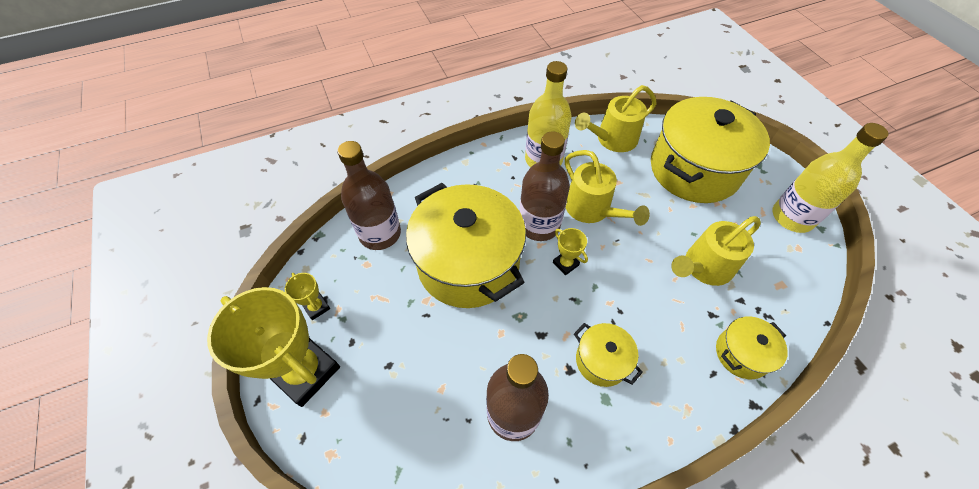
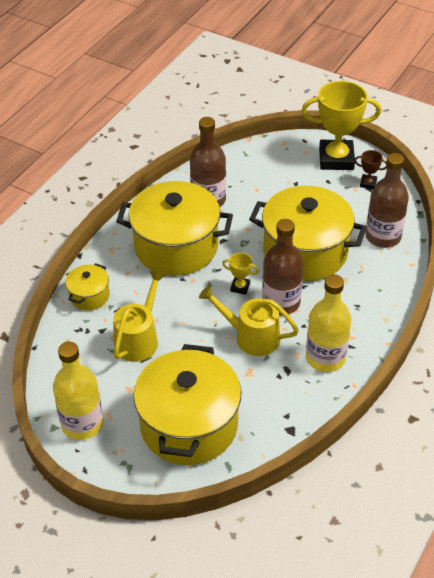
camera: 145 degrees right, 10 degrees down
(316, 307) = (368, 183): yellow trophy -> brown trophy
(601, 361) = (176, 247): yellow pot -> yellow pot, size x2.17
(612, 139) = (283, 414): yellow watering can -> none

